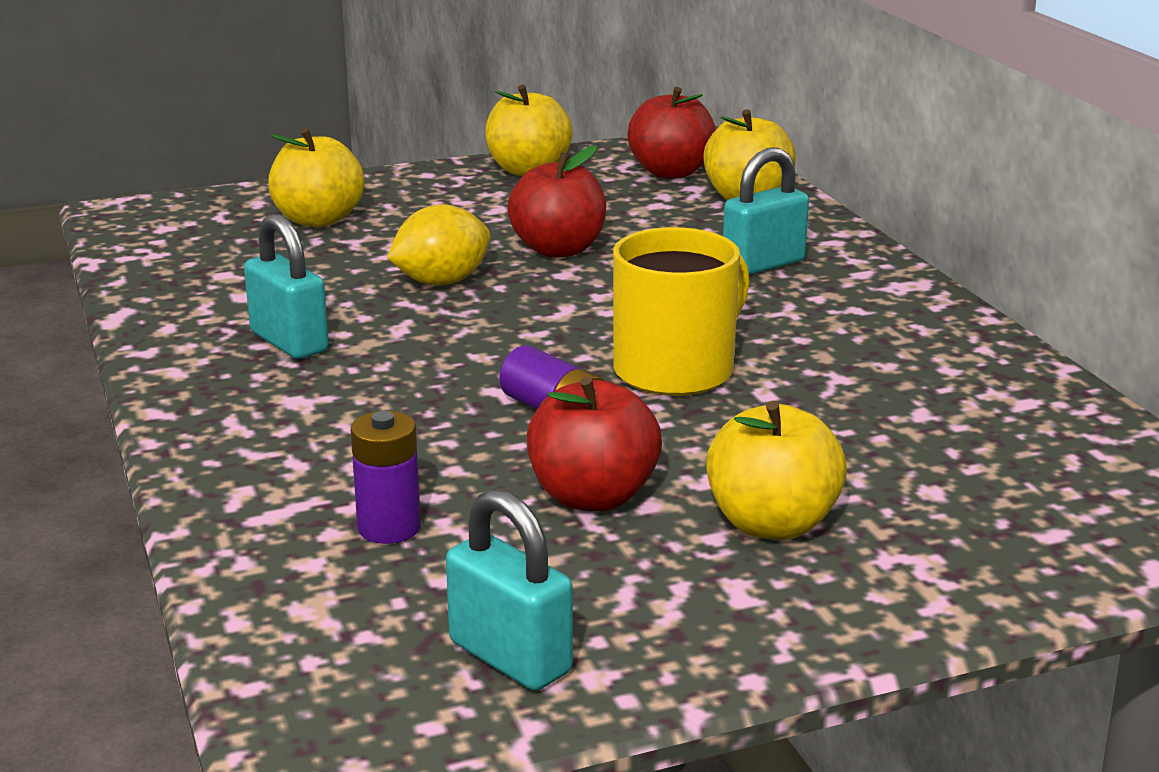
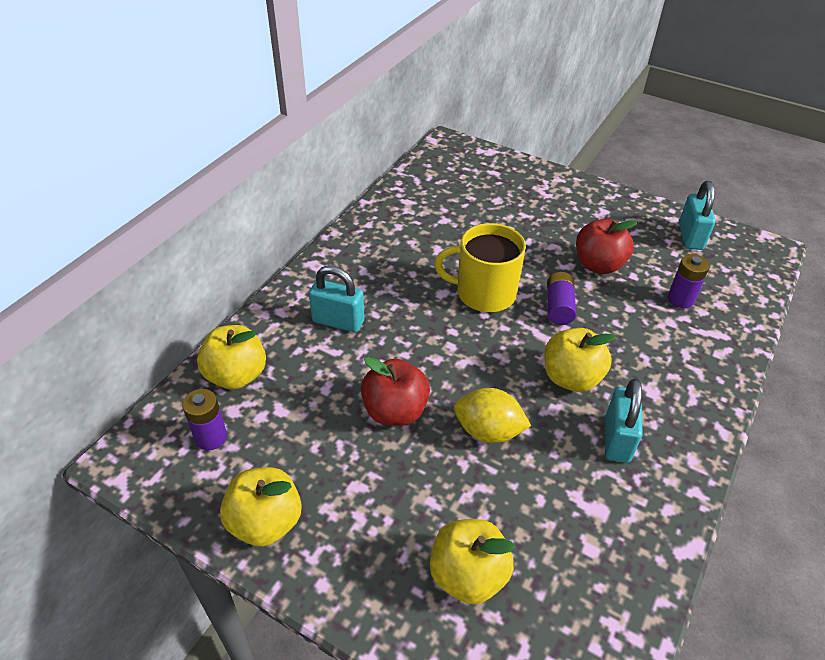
camera: 130 degrees left, 20 degrees up
(670, 172) = (211, 437): red apple -> purple battery
(772, 524) = (560, 221): yellow apple -> yellow apple (571, 378)

